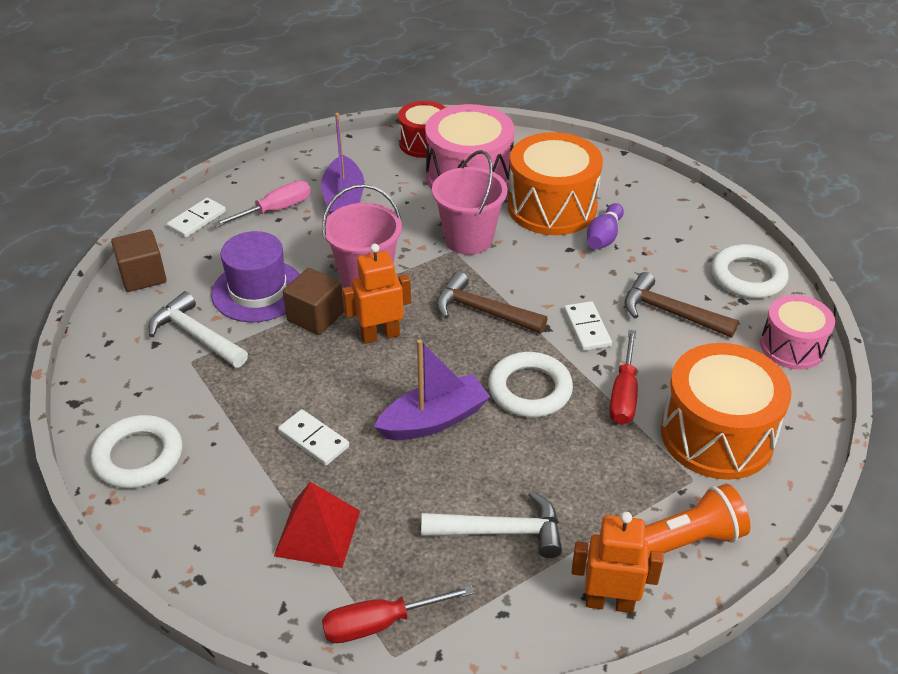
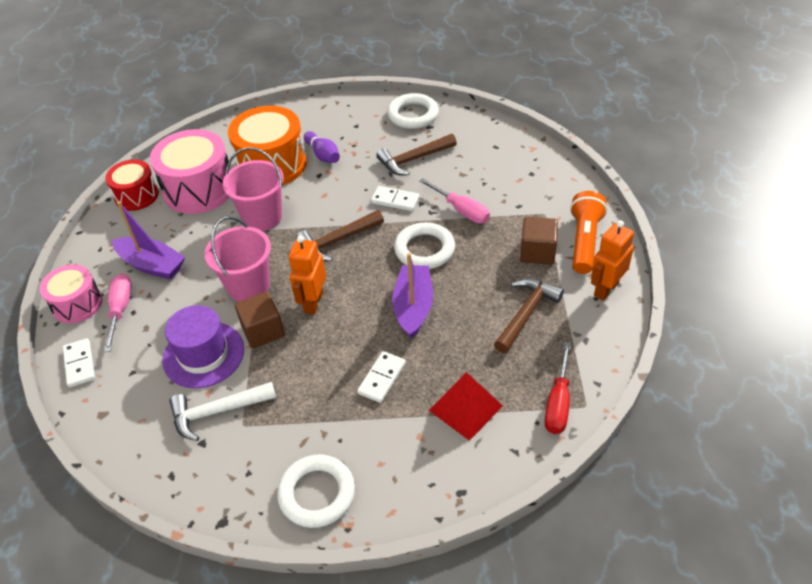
camera: 55 degrees left, 5 degrees up
(143, 276) = (113, 425): brown cube -> brown cube (537, 252)
(313, 439) = (382, 378): white domino -> white domino turned 45 degrees counterclockwise
(501, 531) = (526, 313): white hammer -> brown hammer
(624, 394) = (461, 210): red screwdriver -> pink screwdriver
(717, 435) = (520, 188): orange drum -> none
(792, 347) = (480, 127): pink drum -> pink drum (77, 304)

